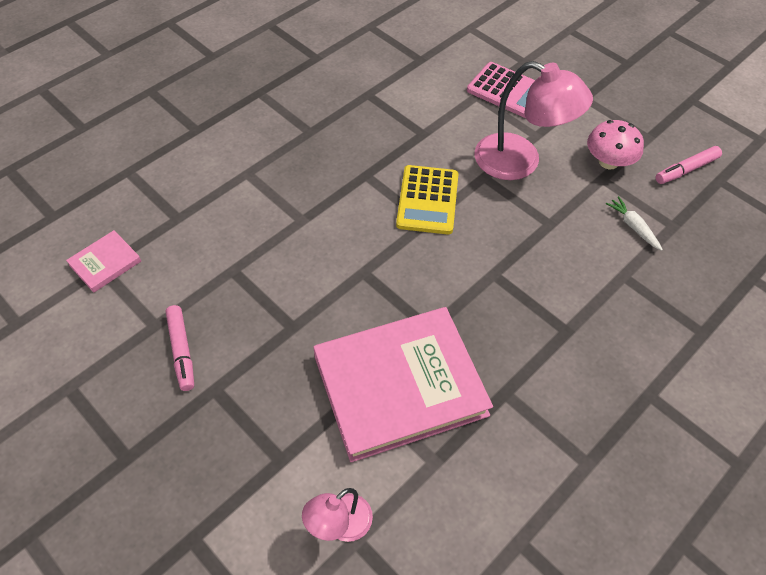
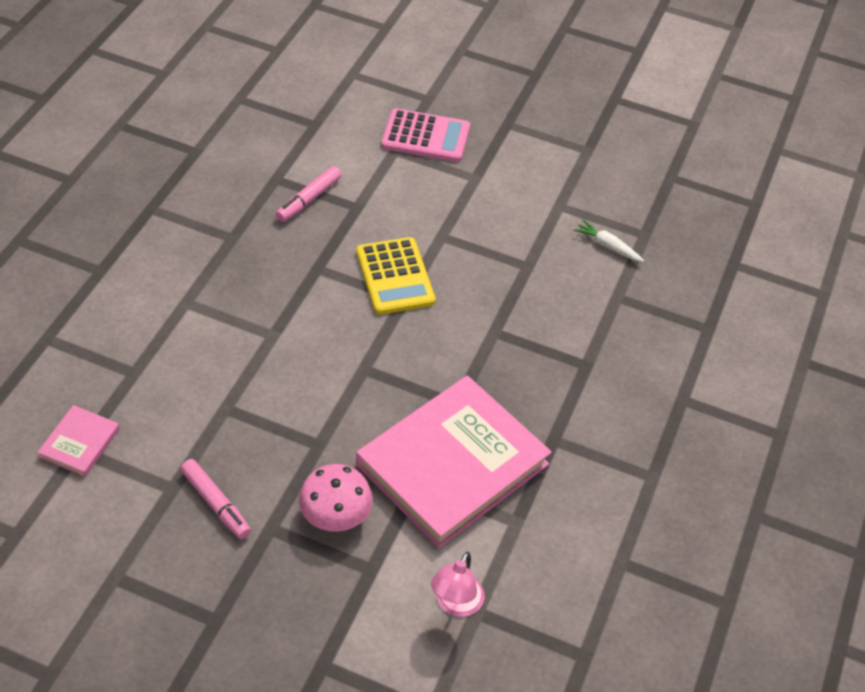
camera: 25 degrees left, 5 degrees down
(520, 162) = (471, 210): pink lamp -> none
(608, 162) = (558, 186): pink mushroom -> pink mushroom (335, 515)
(686, 170) = (635, 174): pink marker -> pink marker (309, 199)

